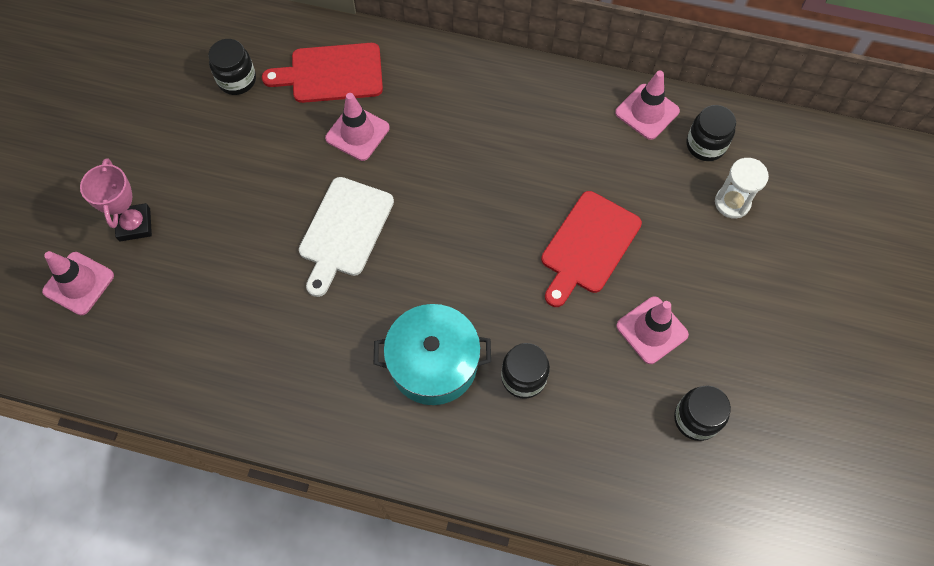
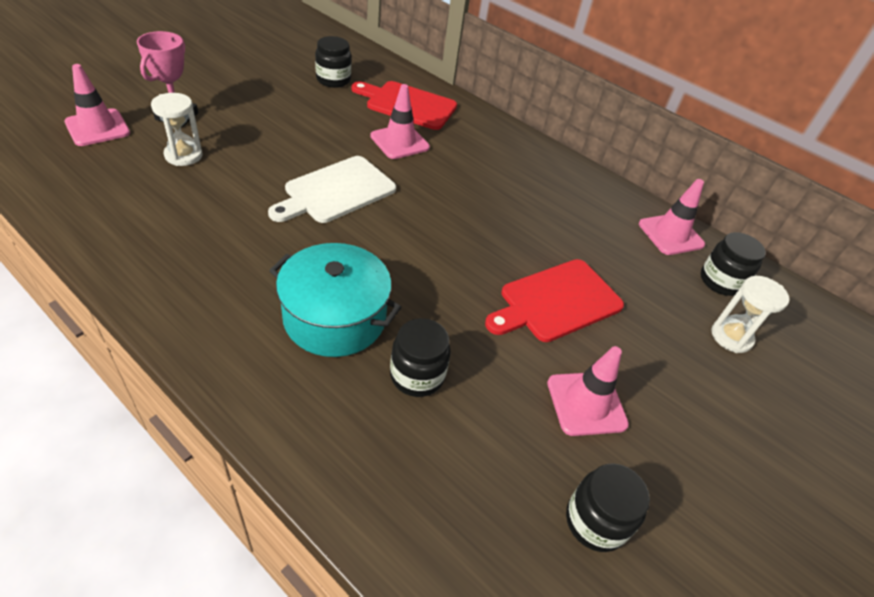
camera: 20 degrees right, 20 degrees down
(183, 270) = (183, 155): none -> white hourglass

